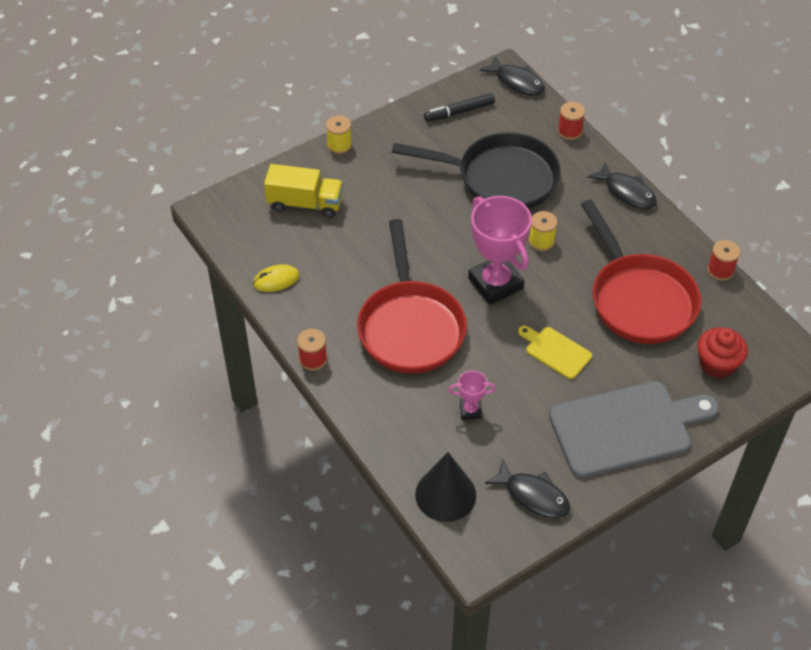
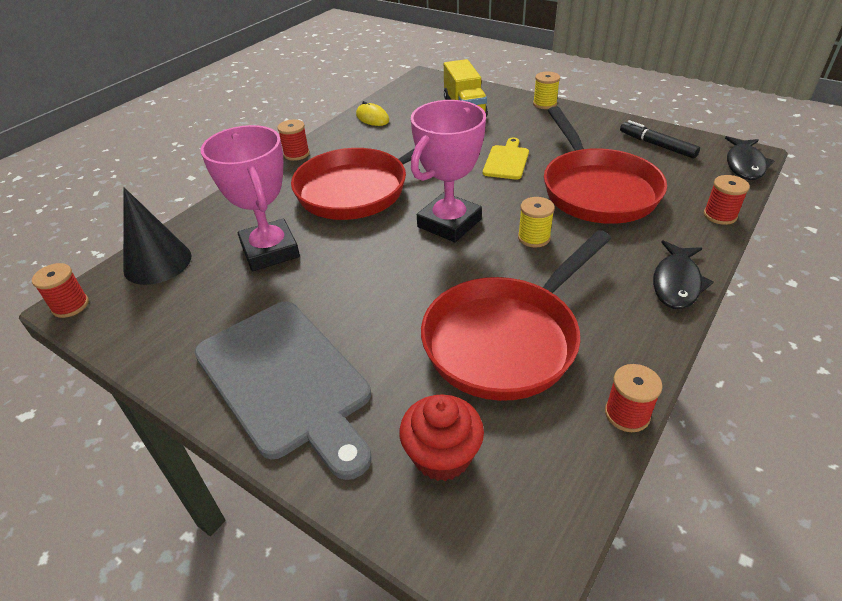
camera: 70 degrees right, 10 degrees down
(470, 410) = (270, 251): pink trophy -> pink trophy, size x2.13
(477, 562) = (70, 305): none -> red spool
(500, 178) = (597, 190): black pan -> red pan
(533, 495) = (164, 324): black fish -> none
(555, 351) = (379, 289): yellow cutting board -> yellow cutting board (506, 161)

